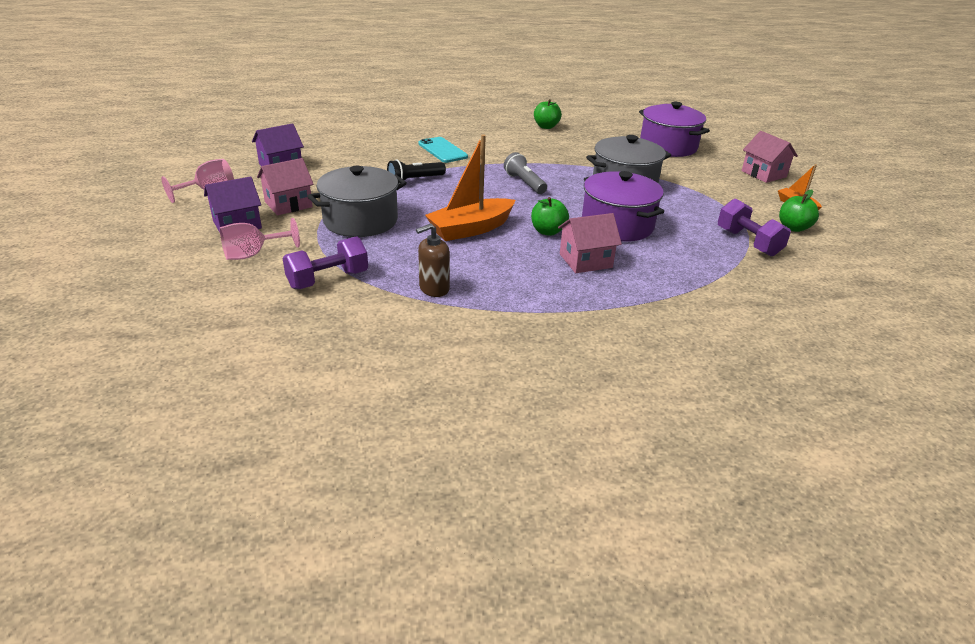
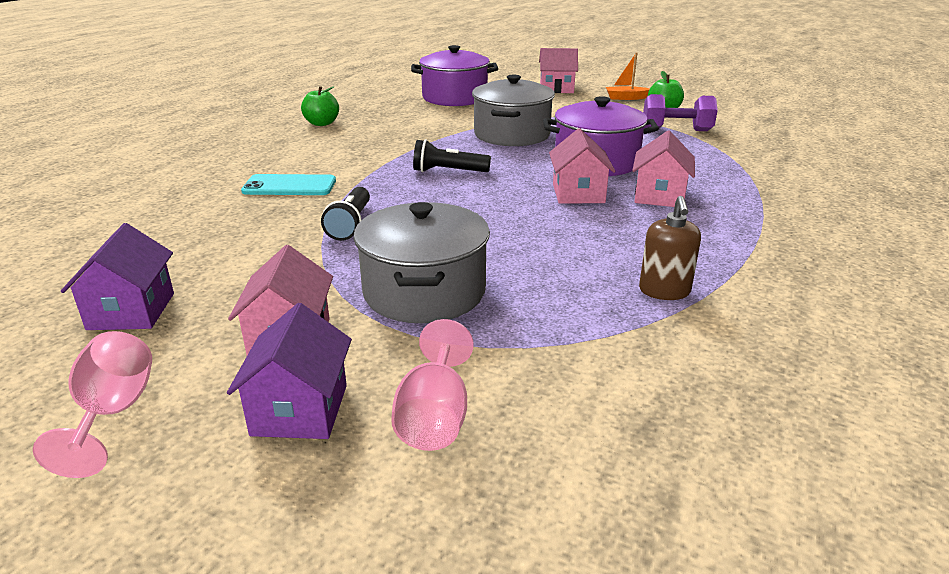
camera: 55 degrees left, 5 degrees down
(328, 280) = (583, 363): purple dumbbell -> none
(470, 229) = (530, 229): orange boat -> none
(524, 183) = (448, 171): grey flashlight -> black flashlight
(548, 231) = (578, 193): green apple -> pink house

